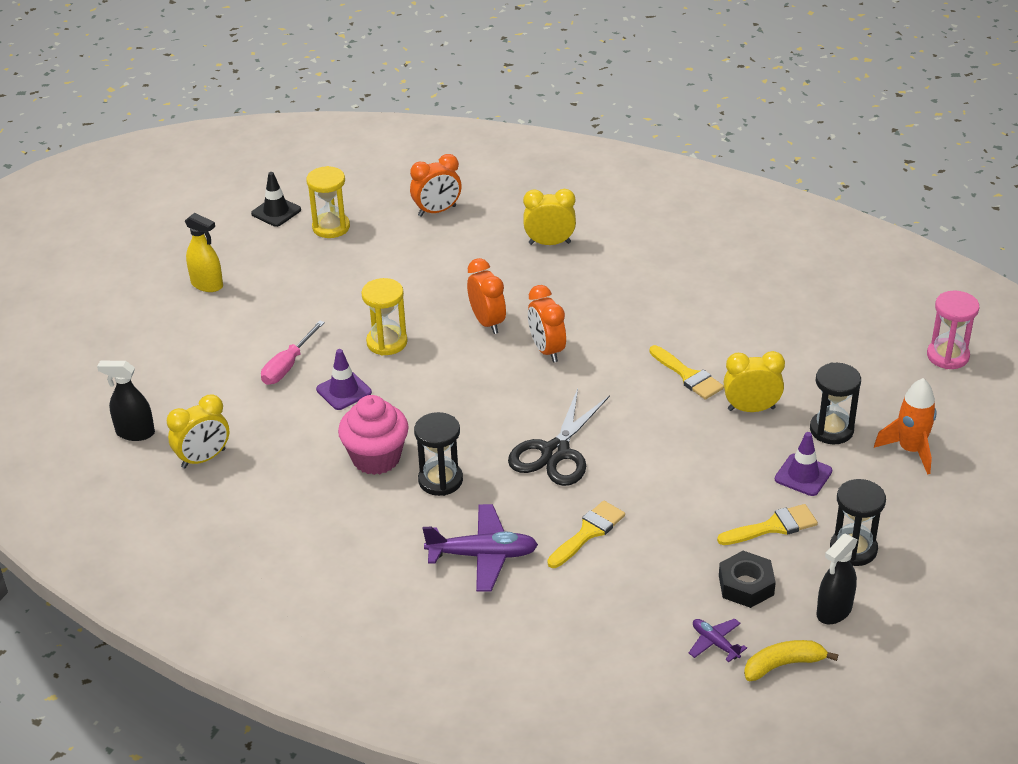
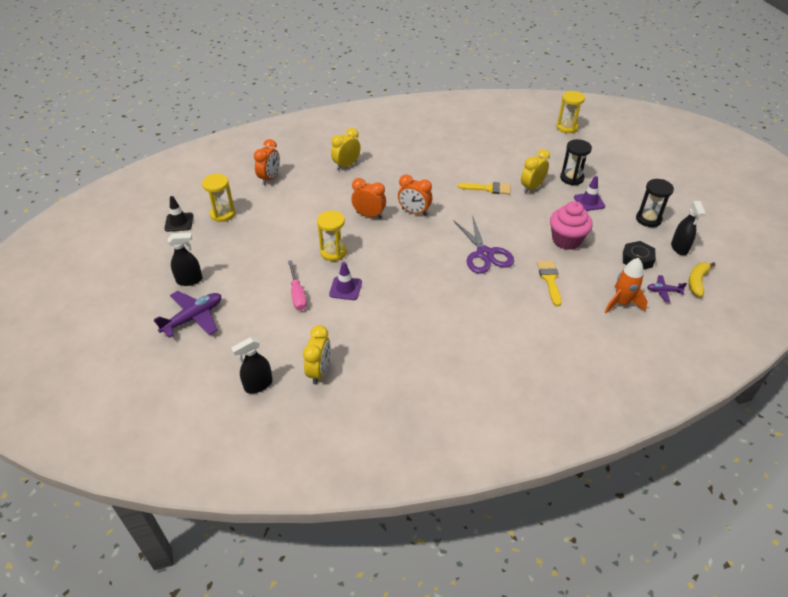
camera: 45 degrees left, 5 degrees up
(207, 284) = (189, 280): yellow spray bottle -> black spray bottle
(376, 458) = (409, 310): pink cupcake -> pink cupcake (566, 240)
(440, 480) = (454, 300): black hourglass -> none
(483, 555) = (523, 321): purple plane -> purple plane (193, 318)
(555, 452) = (484, 254): black scissors -> purple scissors
(773, 527) = (610, 229): yellow brush -> none
(910, 450) = (608, 169): orange rocket -> orange rocket (621, 303)
(947, 356) = (567, 127): pink hourglass -> yellow hourglass

